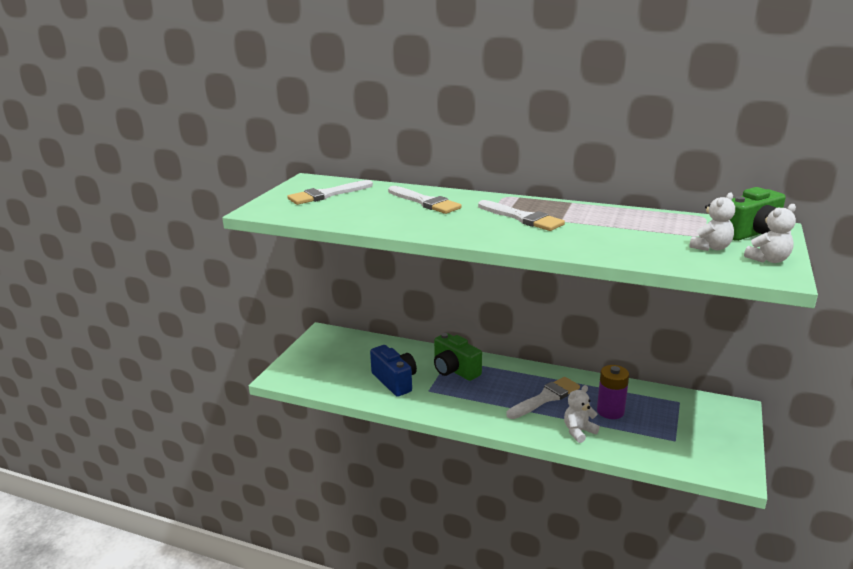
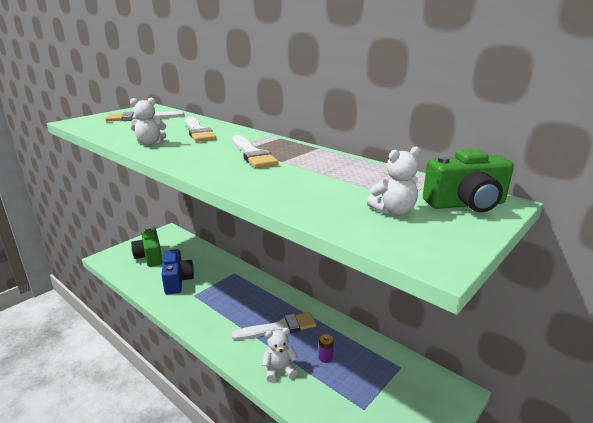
camera: 20 degrees right, 0 degrees up
(454, 370) = (229, 283): green camera -> green camera (149, 257)
(610, 411) = (325, 357): purple battery -> purple battery, size x0.53
(768, 260) = (445, 237): white teddy bear -> white teddy bear (150, 143)

